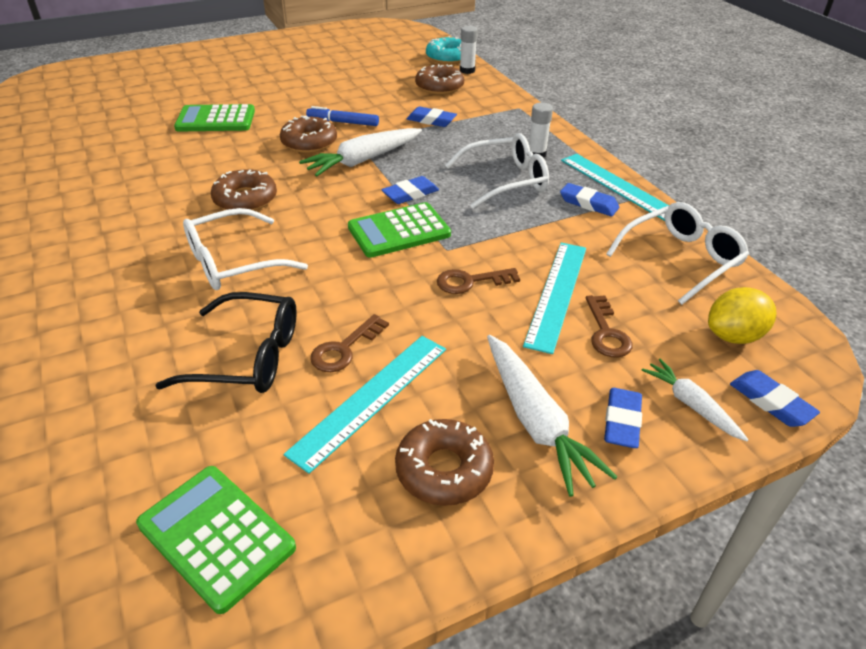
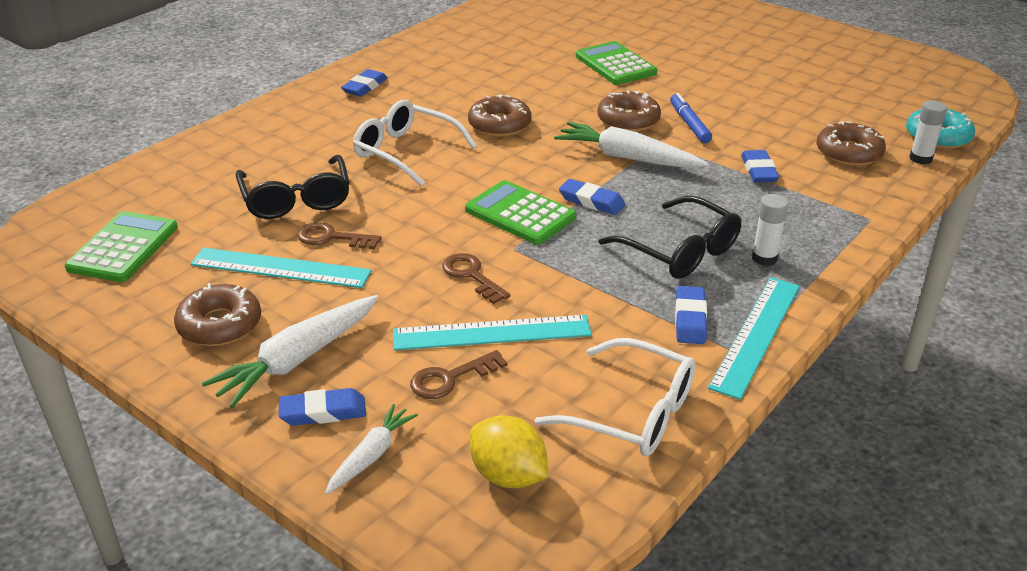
camera: 65 degrees right, 5 degrees down
(506, 180) = (680, 251): white glasses -> black glasses
(770, 402) = (408, 517): blue eraser -> blue eraser (365, 87)

